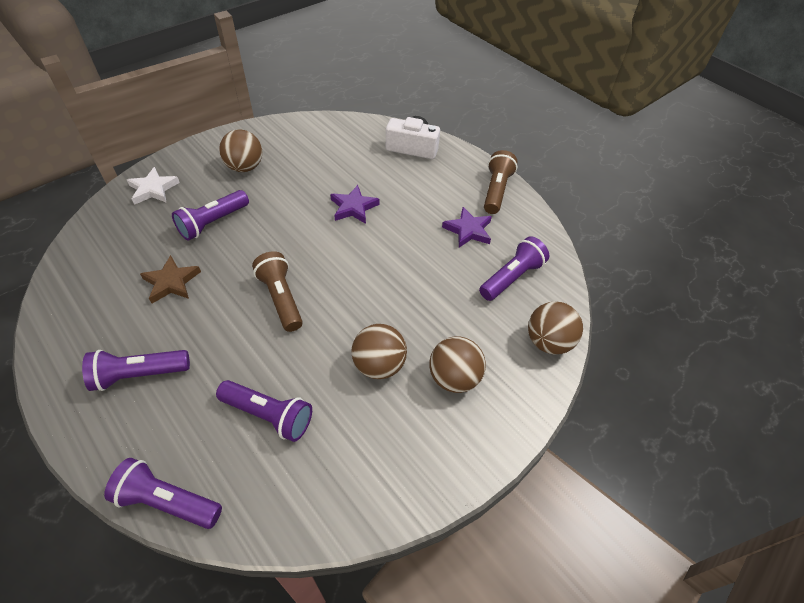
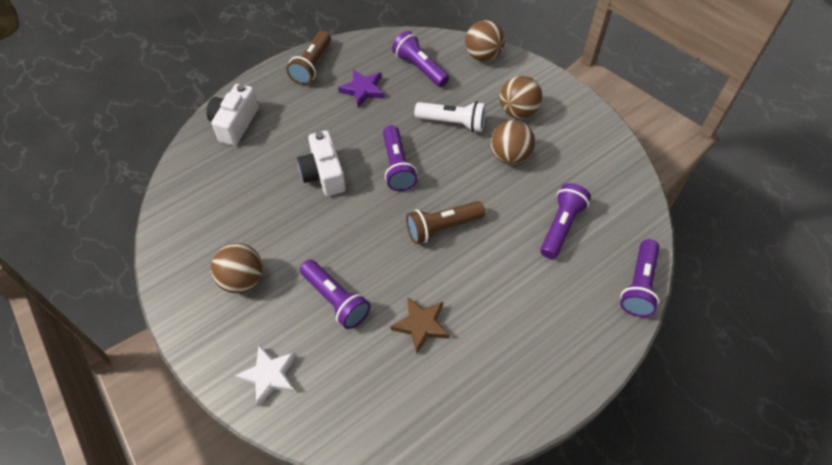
camera: 85 degrees left, 5 degrees up
(139, 375) = (532, 330): purple flashlight -> purple flashlight (397, 166)
(353, 207) = (324, 174): purple star -> white camera
(428, 308) = (453, 123): none -> white flashlight
(496, 191) = (312, 66): brown flashlight -> brown flashlight turned 90 degrees counterclockwise

